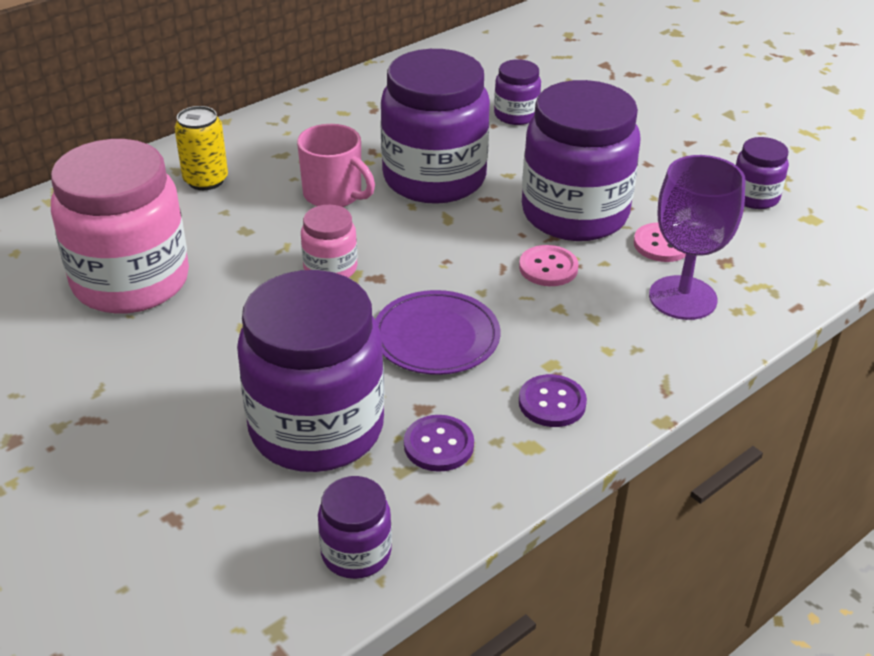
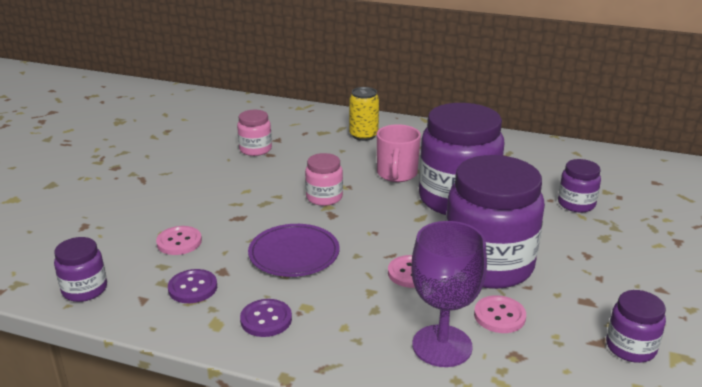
camera: 60 degrees right, 10 degrees down
(131, 281) = (255, 149): pink jar -> pink jar, size x0.47
(316, 428) = (179, 242): purple jar -> pink button

